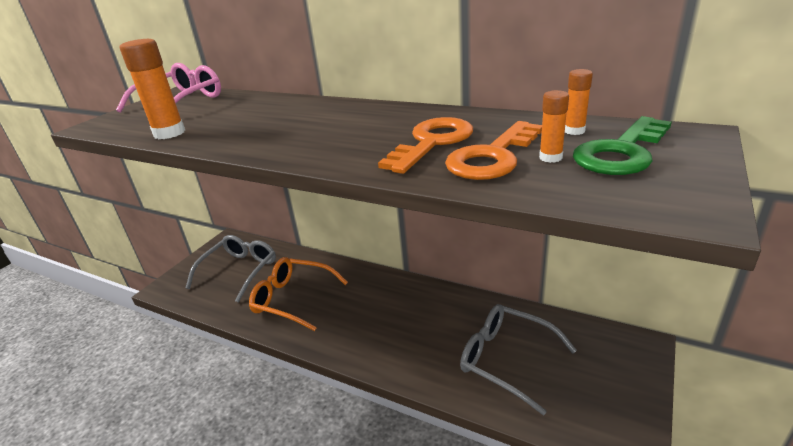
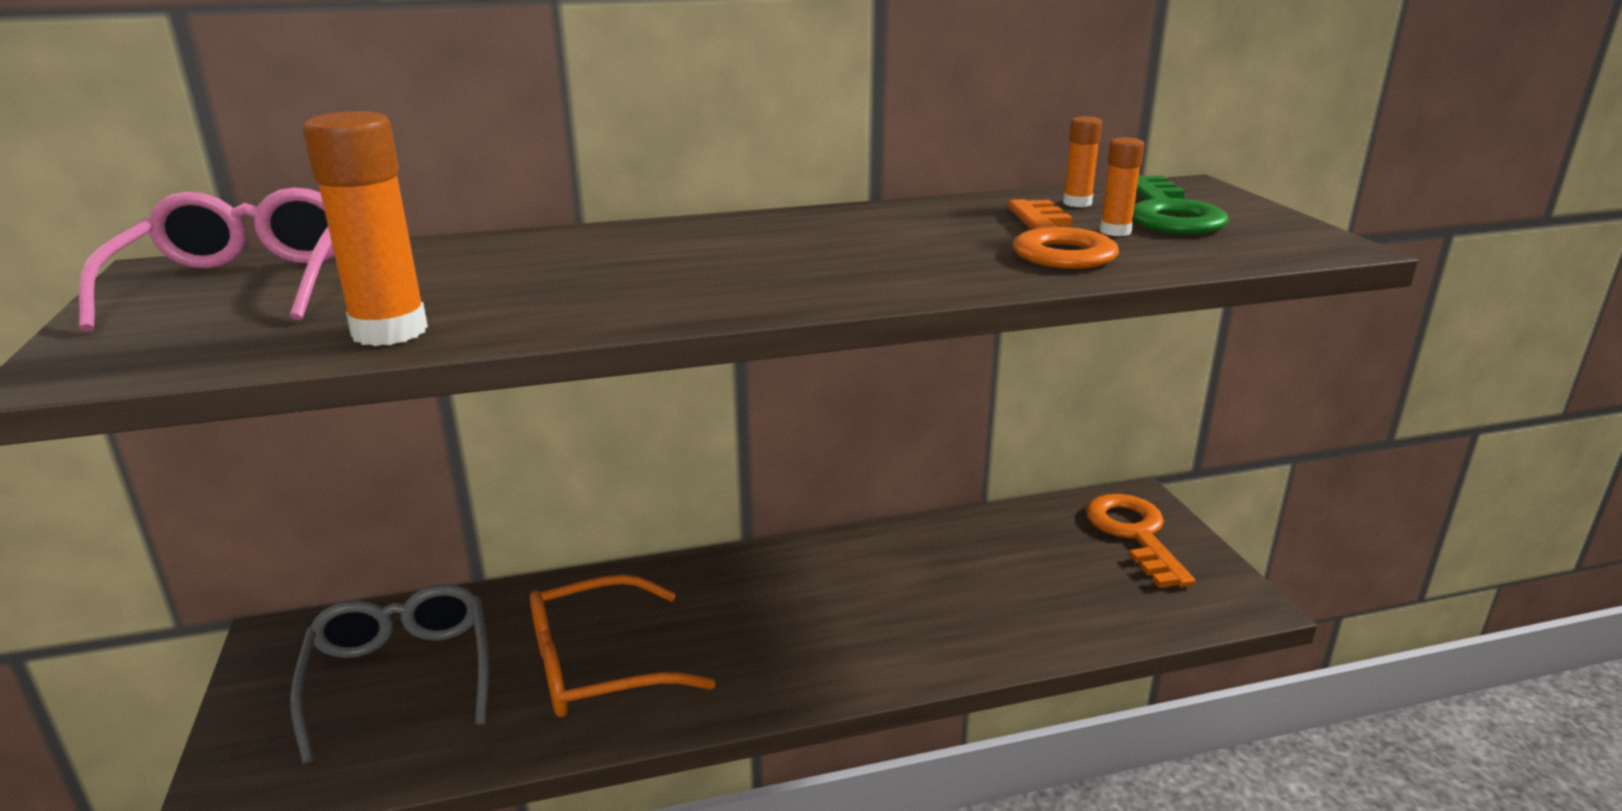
camera: 45 degrees left, 5 degrees down
(432, 142) = (943, 245): orange key -> orange key (1134, 534)
(507, 360) = (1029, 584): grey glasses -> none

